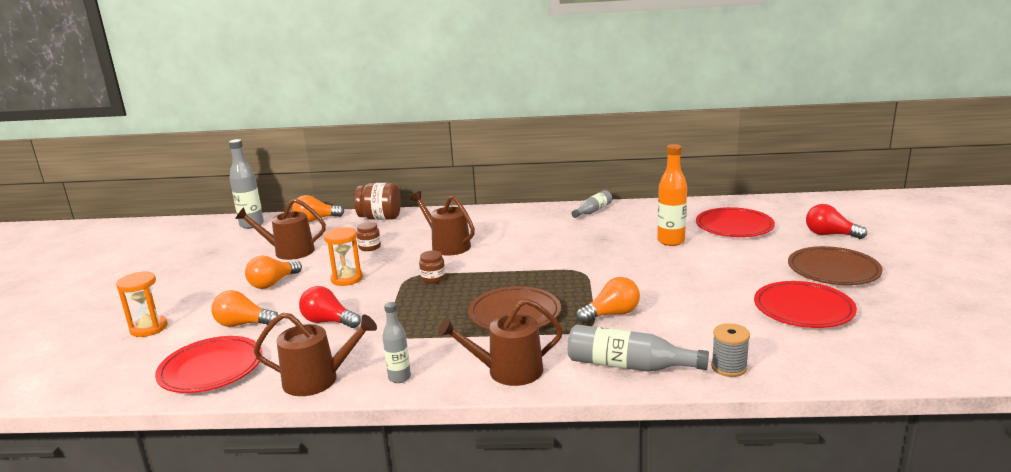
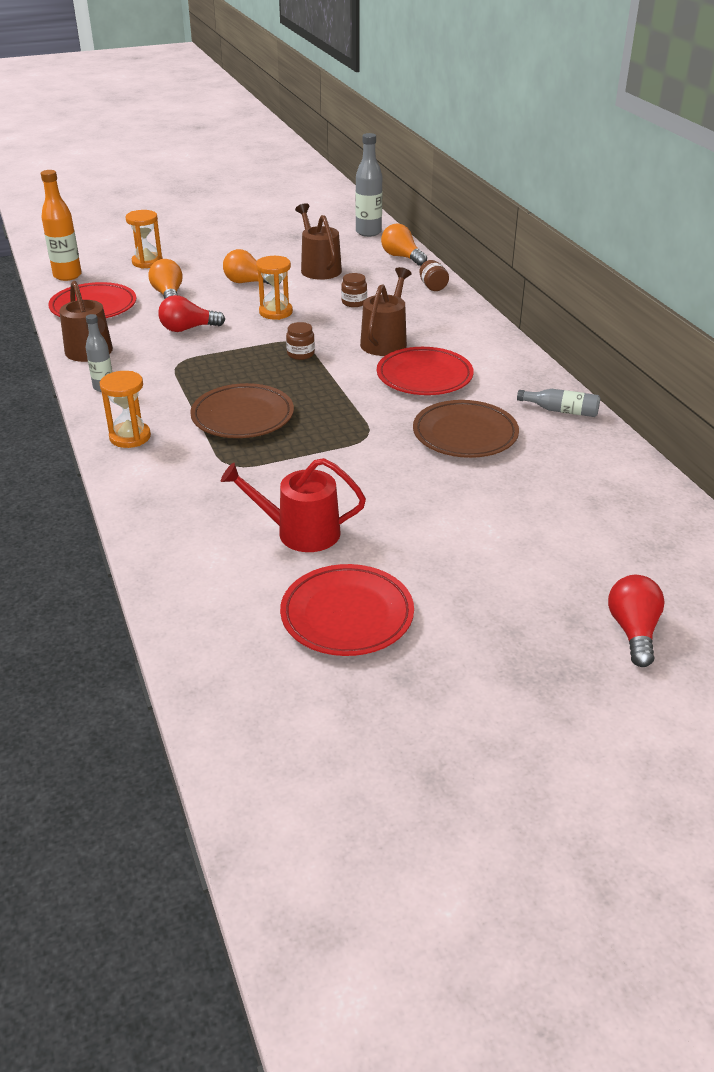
camera: 65 degrees right, 15 degrees up
(328, 322) = (188, 329): red light bulb -> red light bulb turned 105 degrees counterclockwise
(380, 218) = (433, 286): brown jar -> brown jar, size x0.57
(508, 371) = (130, 437): brown watering can -> orange hourglass
(612, 314) = (269, 474): orange light bulb -> none
(628, 366) = (161, 502): grey bottle -> none
(671, 241) = (501, 486): orange bottle -> orange bottle (67, 276)
(698, 312) = (300, 532): none -> red watering can
(729, 367) = (179, 567): grey spool -> none
(734, 227) = (594, 533): red plate -> red plate (424, 376)
(833, 271) = (489, 638): brown plate -> brown plate (465, 434)

